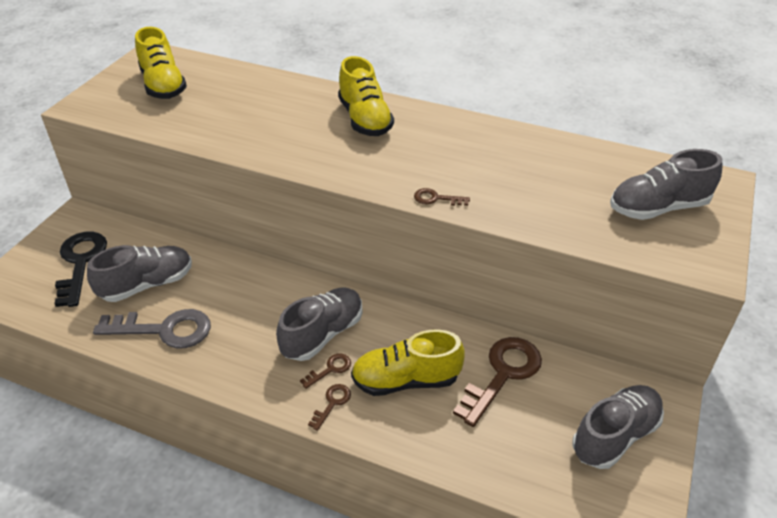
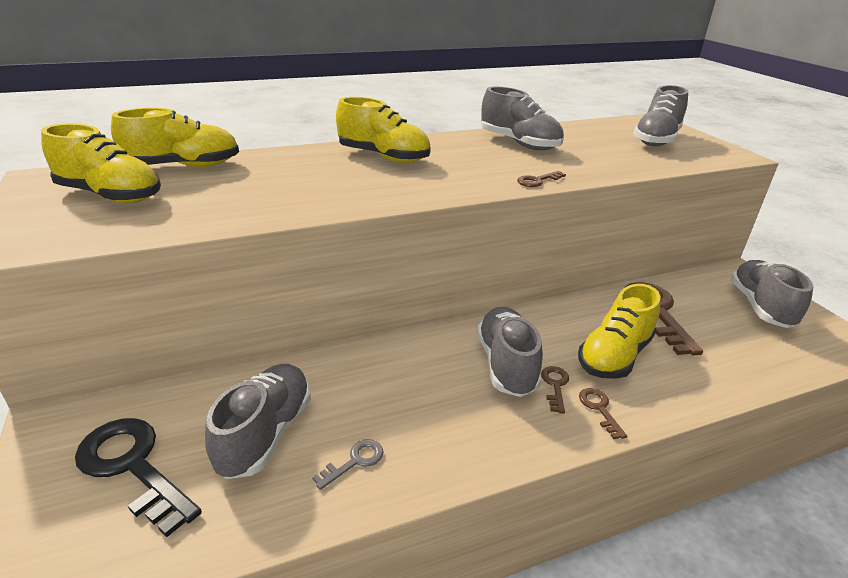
camera: 45 degrees left, 10 degrees down
(164, 330) = (355, 461): grey key -> grey key, size x0.46
(230, 74) = (184, 166): none -> yellow shoe
(502, 152) = (519, 143): none -> grey shoe

